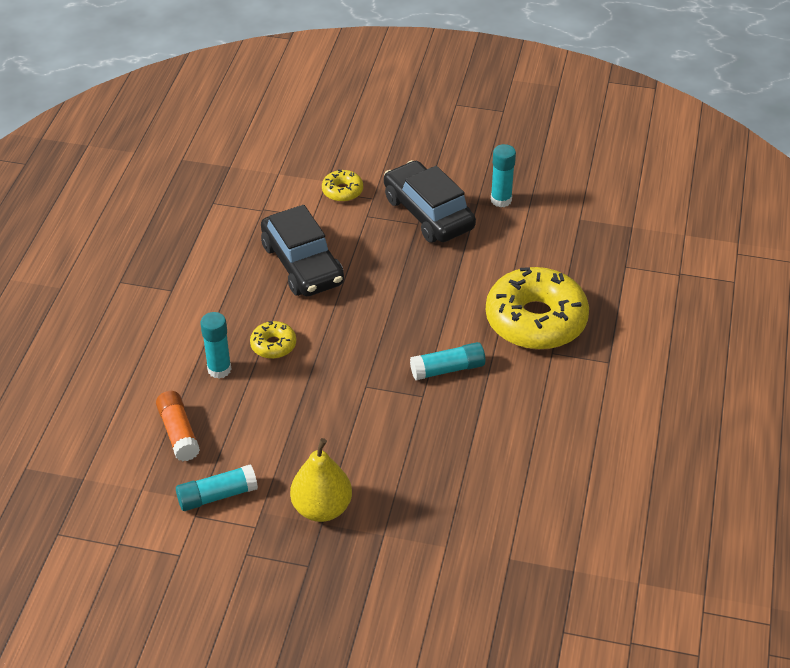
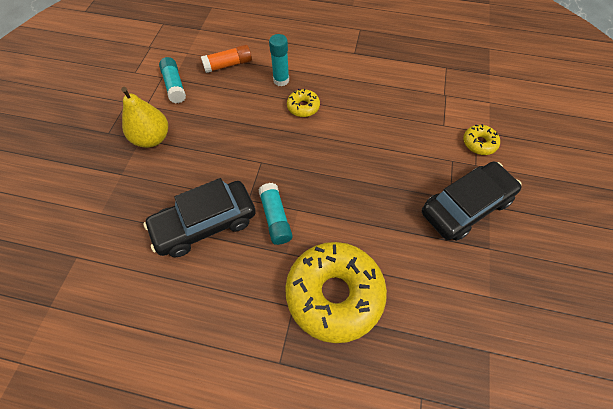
camera: 90 degrees right, 15 degrees up
(302, 264) = (388, 120): black car -> black car (205, 224)
(501, 200) = (499, 270): turquoise glue stick -> none

